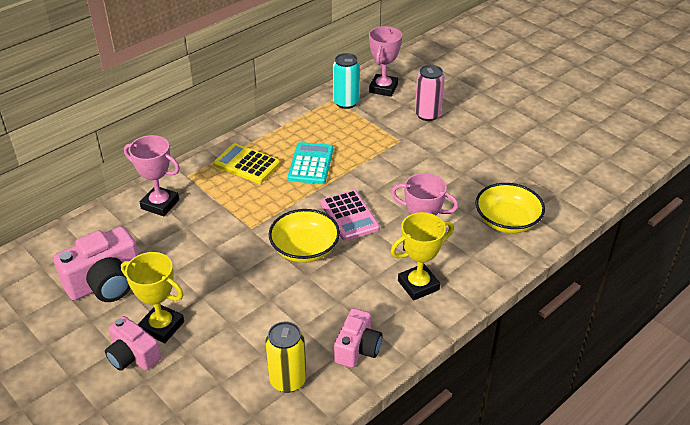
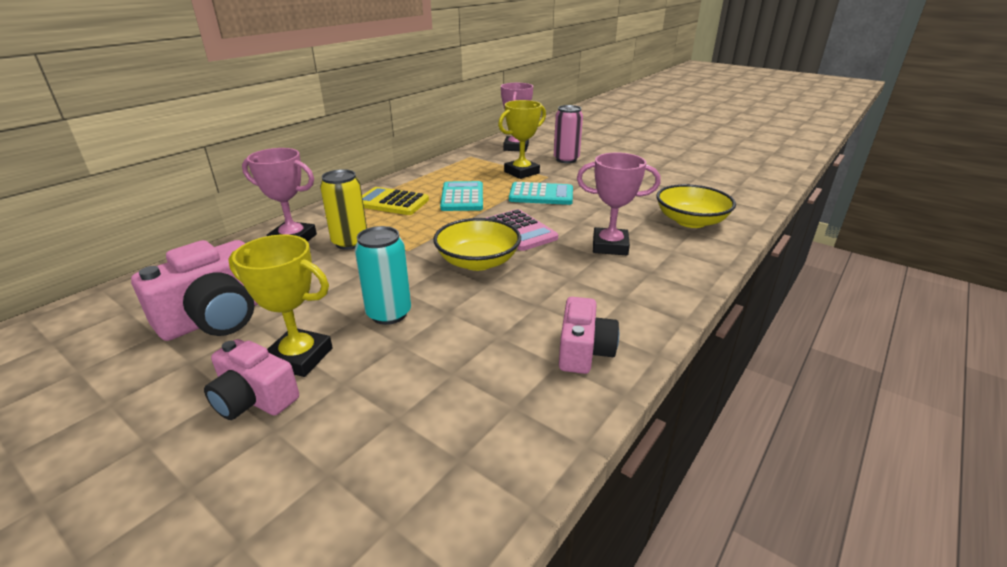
camera: 10 degrees left, 10 degrees down
(287, 380) = (500, 401): yellow can -> yellow can (350, 242)
(346, 102) = (483, 157): turquoise can -> turquoise can (389, 314)
(384, 168) = (541, 195): none -> turquoise calculator
(418, 285) = (627, 280): yellow trophy -> yellow trophy (521, 172)

